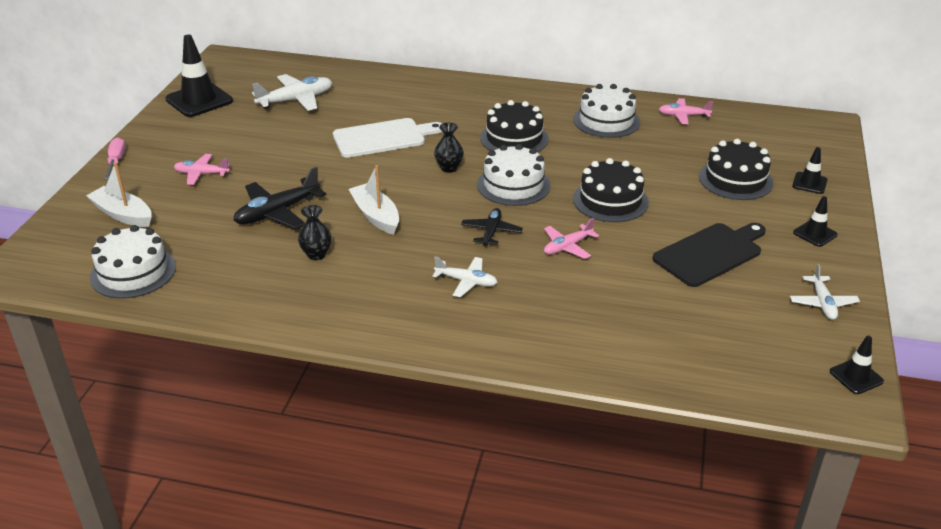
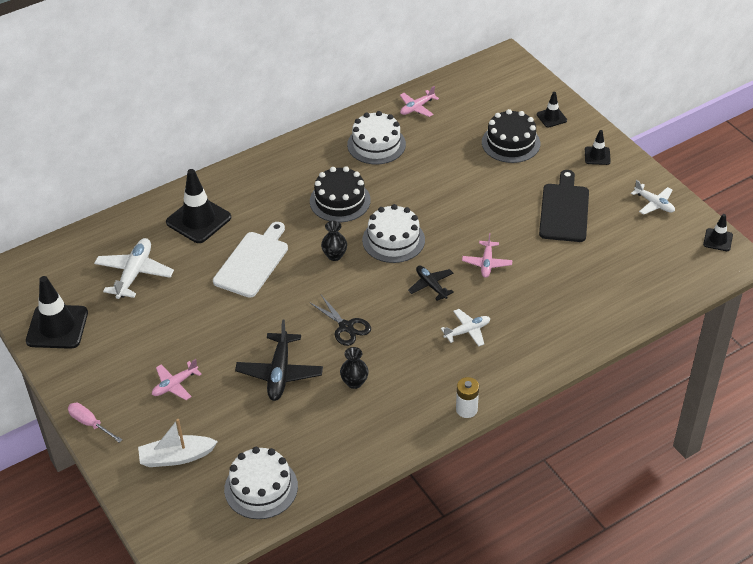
camera: 45 degrees left, 10 degrees up
(366, 335) = (466, 409): none -> white battery
(376, 216) = (346, 327): white boat -> black scissors
(391, 95) = (198, 220): none -> black traffic cone
(610, 200) = (464, 210): black cake -> none

